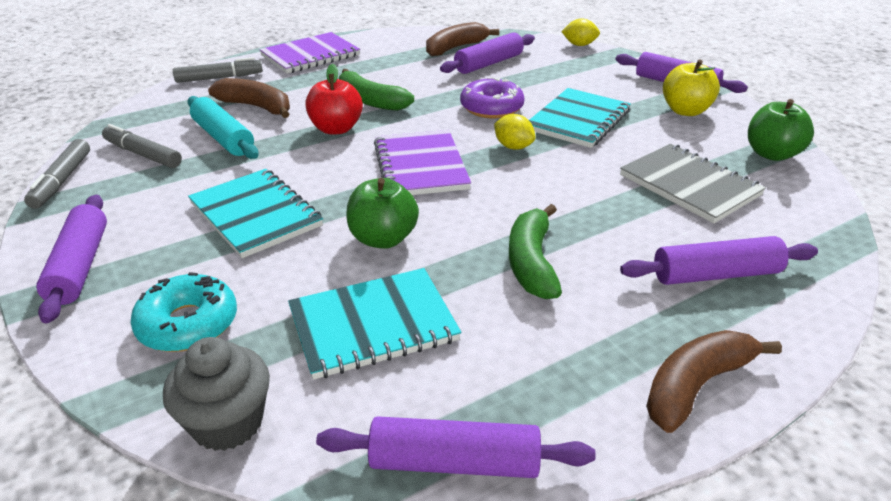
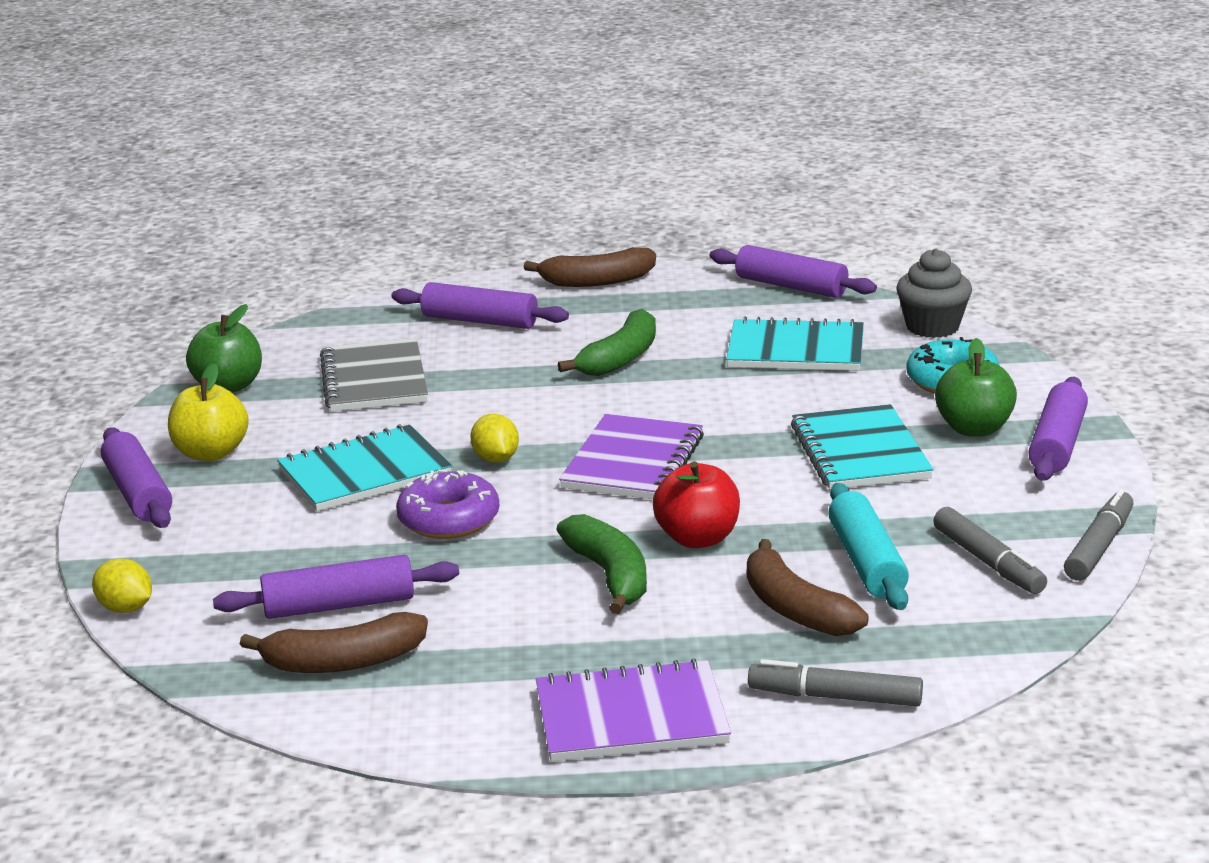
camera: 150 degrees left, 10 degrees down
(383, 239) = (739, 403): green apple -> green apple (974, 429)

